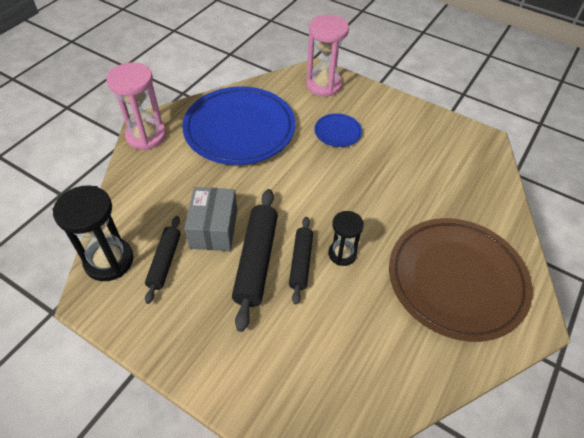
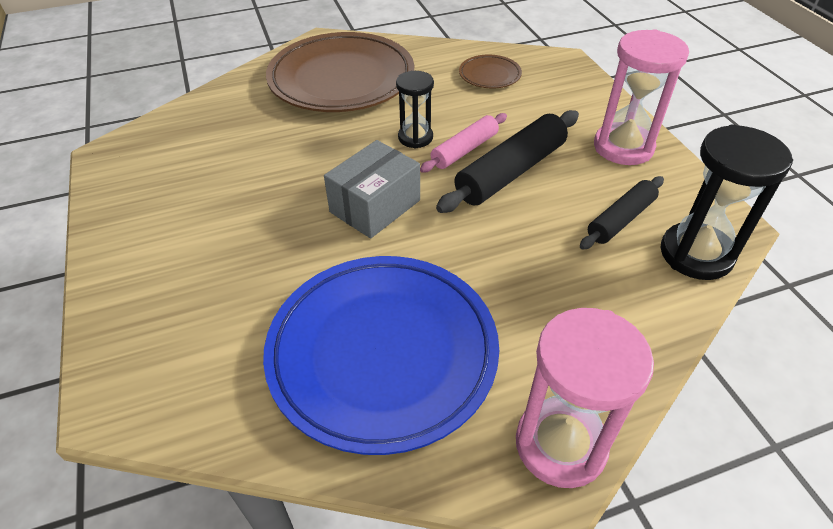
camera: 140 degrees left, 5 degrees down
(214, 229) = (537, 225): grey box -> grey box (375, 206)
(301, 262) = (464, 150): black rolling pin -> pink rolling pin
(323, 85) = (149, 360): pink hourglass -> pink hourglass (623, 147)
(337, 132) = (249, 260): blue plate -> none
(355, 368) = (489, 75): none -> brown plate

